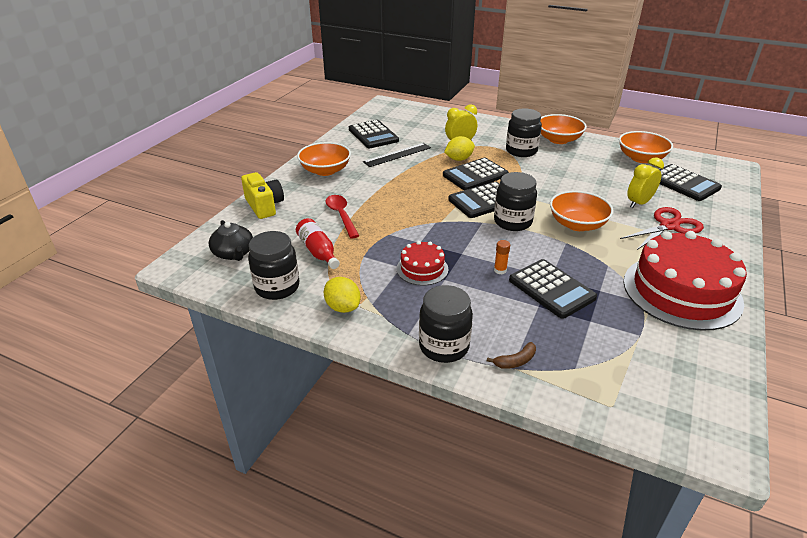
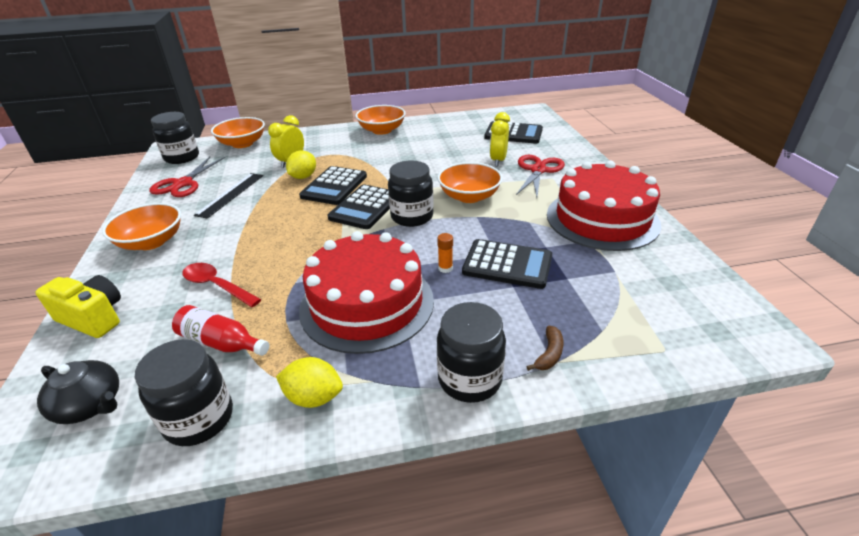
camera: 35 degrees left, 0 degrees up
(373, 135) = (183, 184): black calculator -> red scissors
(422, 269) = (367, 303): red cake -> red cake, size x2.06
(521, 151) = (358, 150): black jar -> black jar (182, 157)
(641, 158) = (463, 125): orange bowl -> orange bowl (242, 144)

